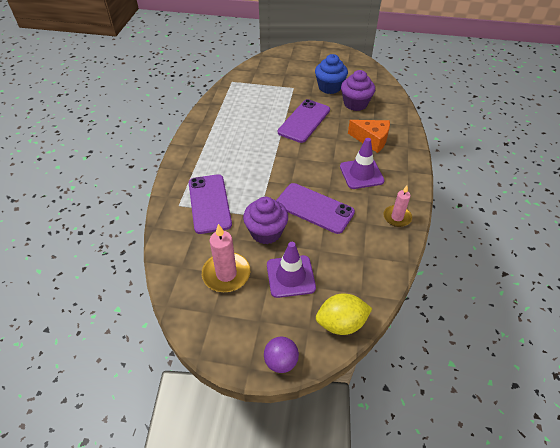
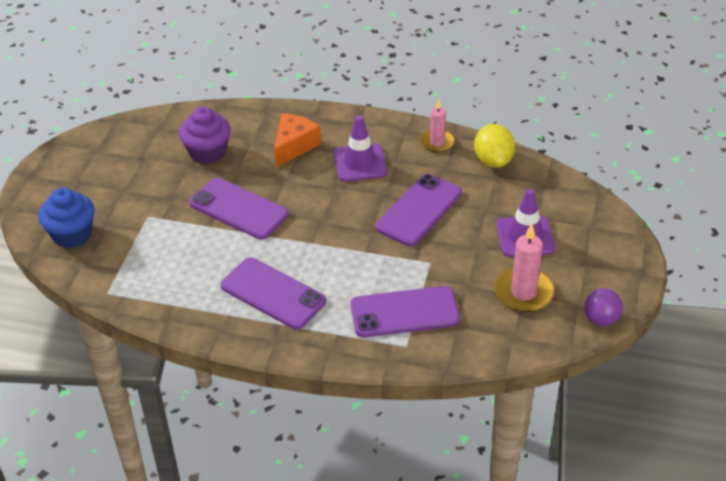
camera: 85 degrees left, 5 degrees down
(229, 141) = (273, 293): none -> purple phone
(266, 232) = (458, 256): purple cupcake -> none
(281, 361) = (631, 248): purple ball -> purple ball (601, 319)
(329, 87) = (158, 175): blue cupcake -> blue cupcake (72, 234)
(341, 323) = (583, 201): yellow lemon -> yellow lemon (493, 160)

